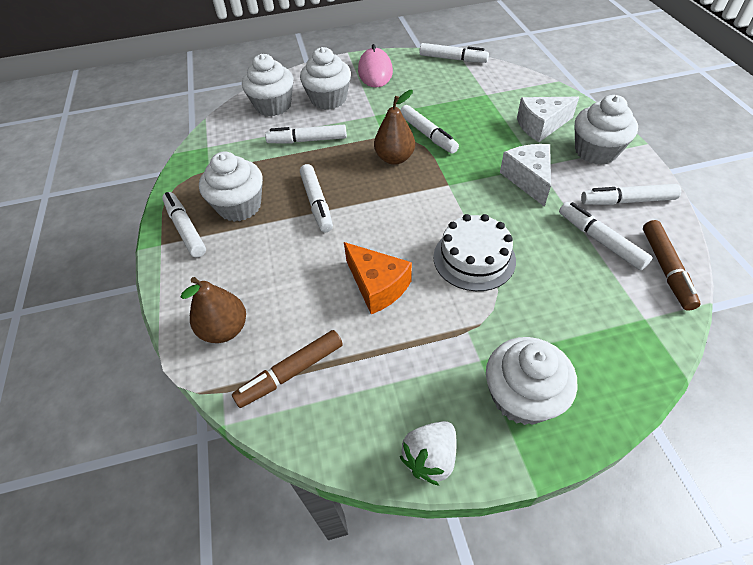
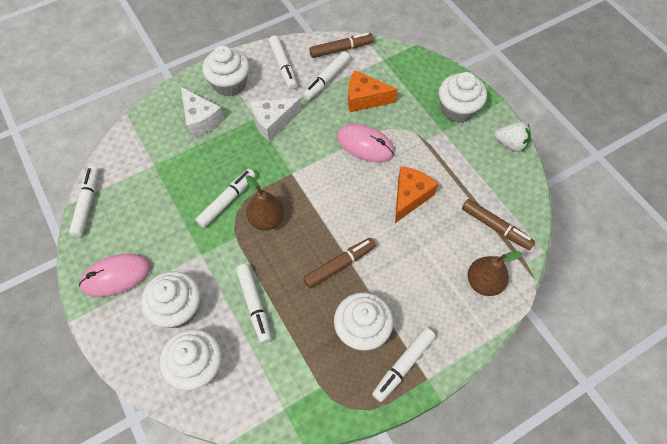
camera: 110 degrees left, 10 degrees up
(317, 203) = (339, 265): white marker -> brown marker
(474, 258) = (365, 145): white cake -> pink mouse
(558, 276) = (365, 99): none -> orange cheese

